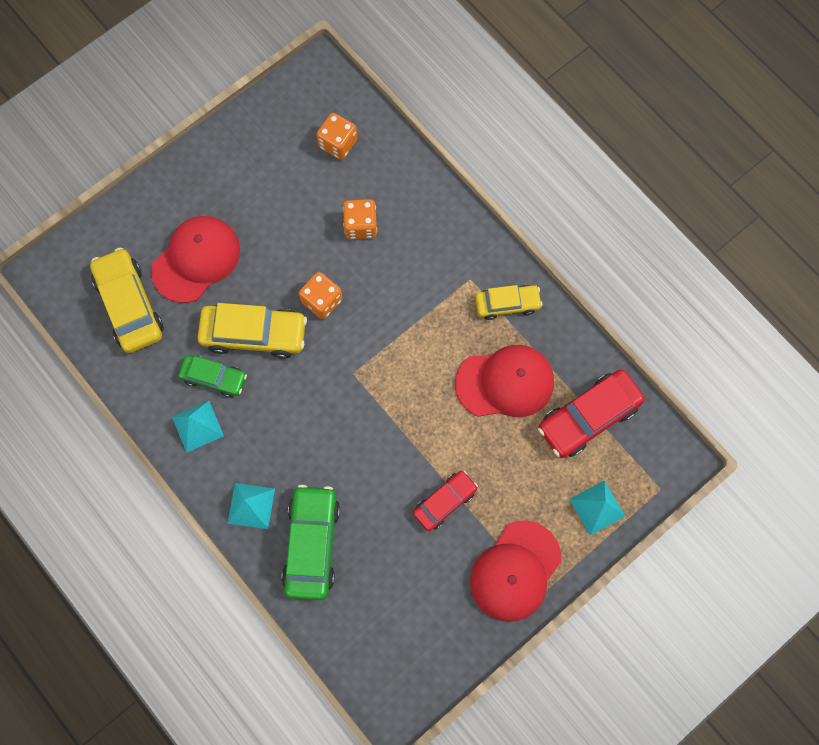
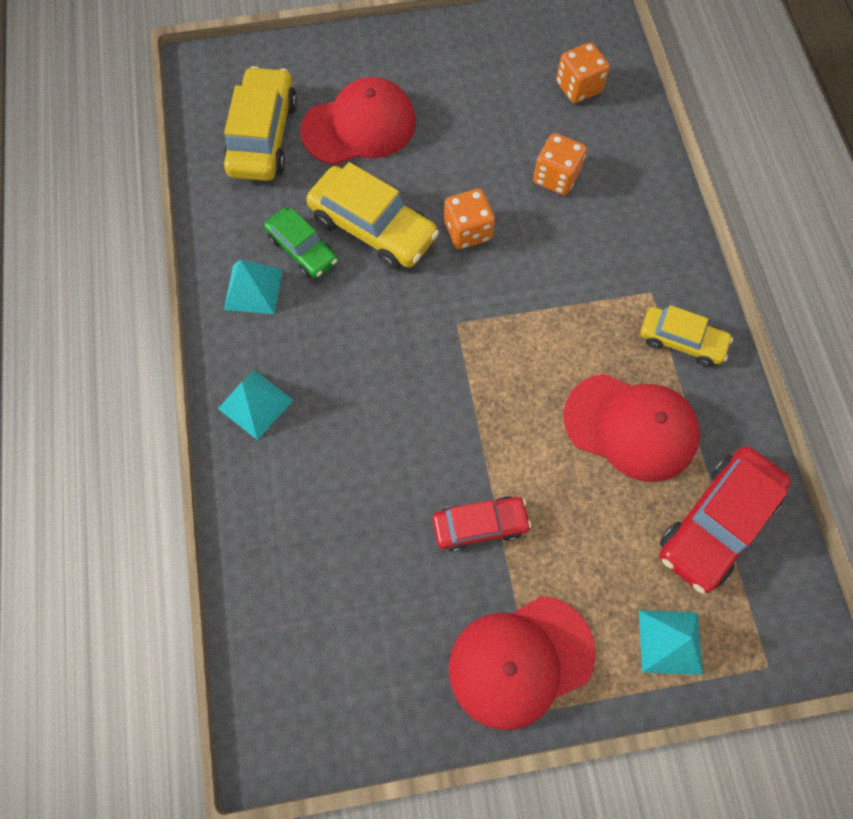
camera: 30 degrees right, 5 degrees down
(312, 544) = (295, 485): green car -> none
(588, 417) = (716, 523): red car -> red car turned 45 degrees counterclockwise

